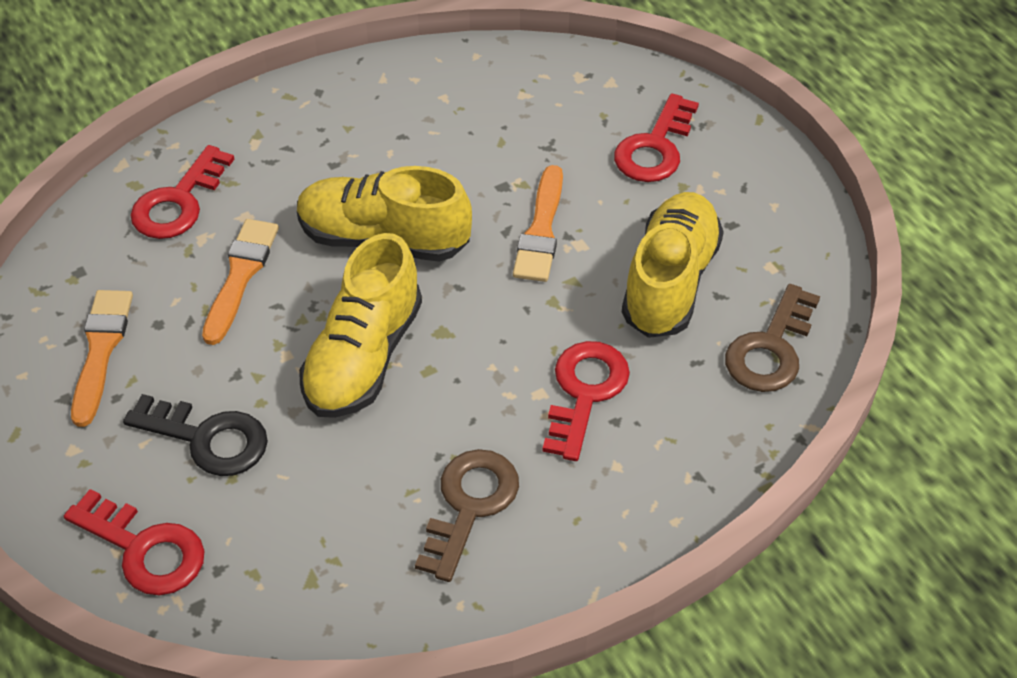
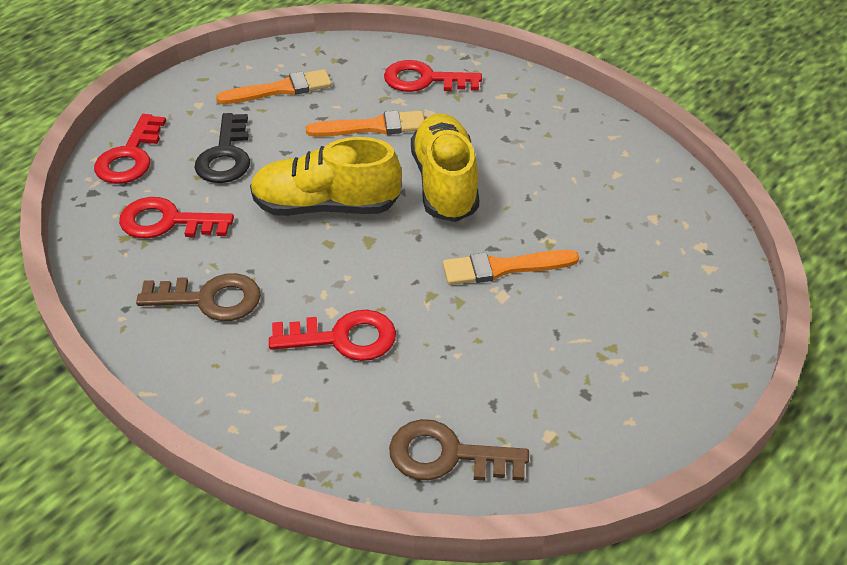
camera: 70 degrees right, 5 degrees down
(655, 148) = (647, 317): red key -> red key (167, 222)
(670, 282) = (490, 365): yellow shoe -> none

